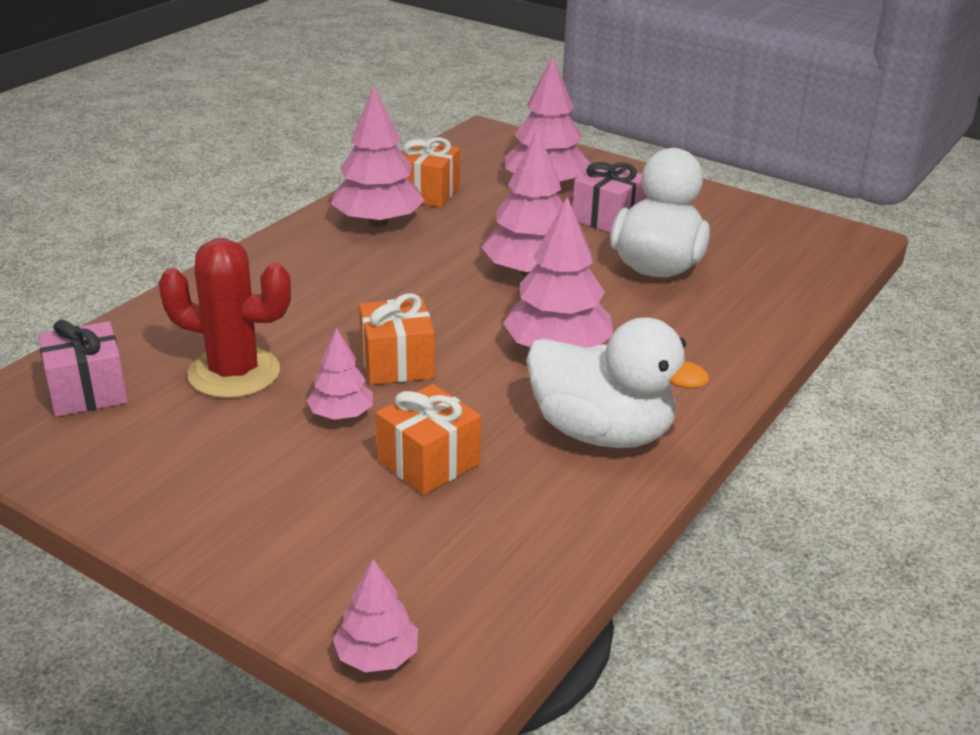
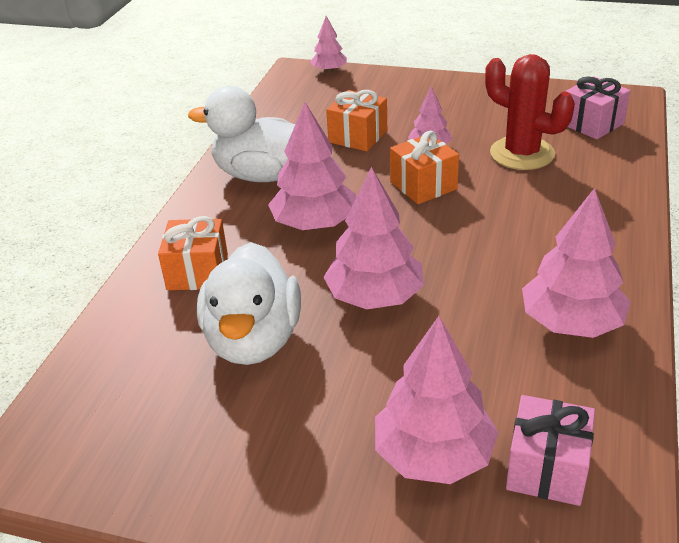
camera: 165 degrees right, 5 degrees up
(234, 373) = (522, 154): red cactus -> red cactus turned 45 degrees clockwise
(427, 192) = (565, 391): orange gift -> orange gift (197, 272)
(607, 218) = (329, 408): pink gift -> pink gift (547, 468)

